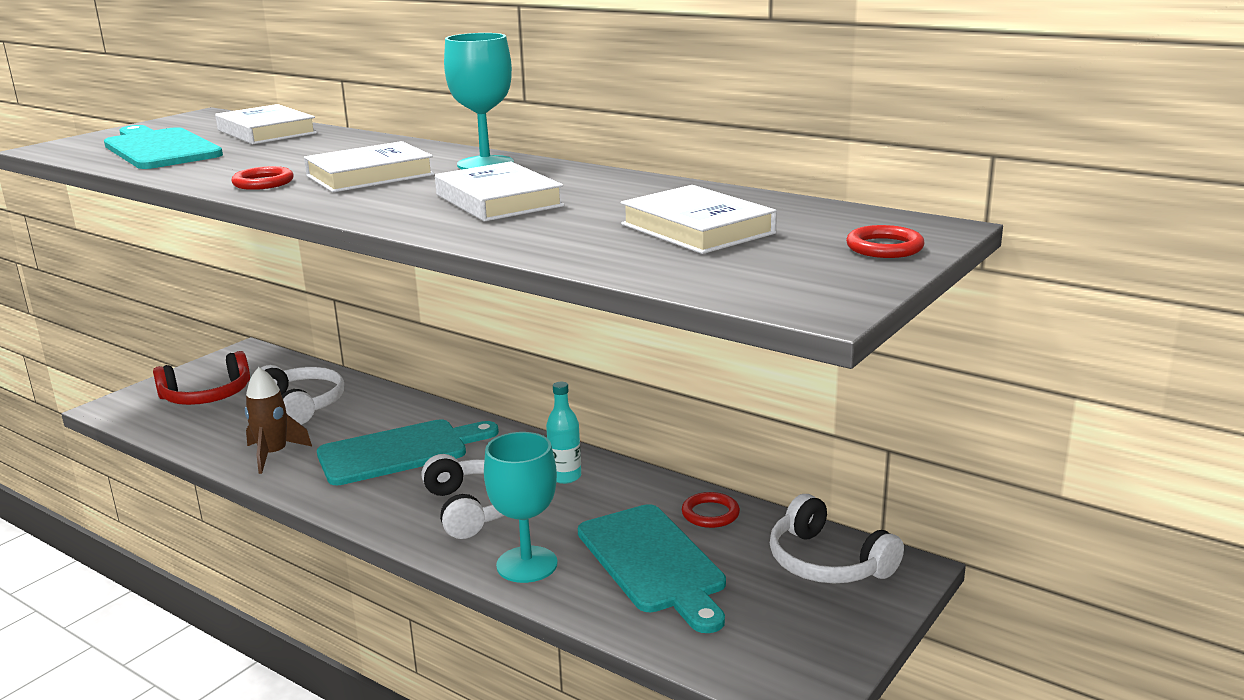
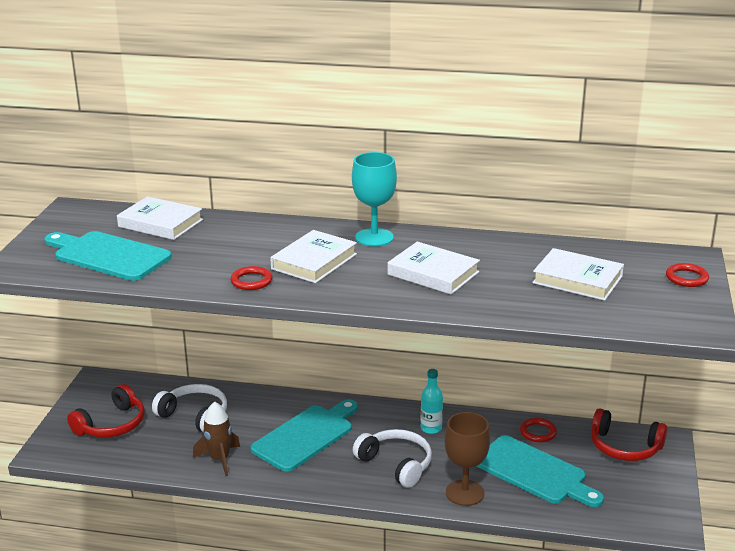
camera: 25 degrees left, 5 degrees up
(527, 564) = (464, 493): turquoise goblet -> brown goblet
(827, 562) = (624, 447): white headphones -> red headphones

